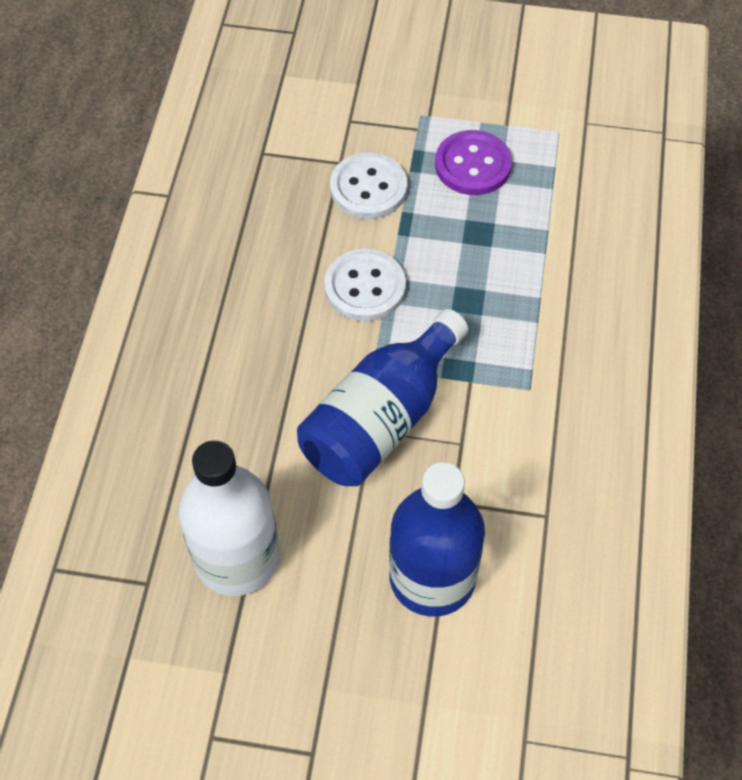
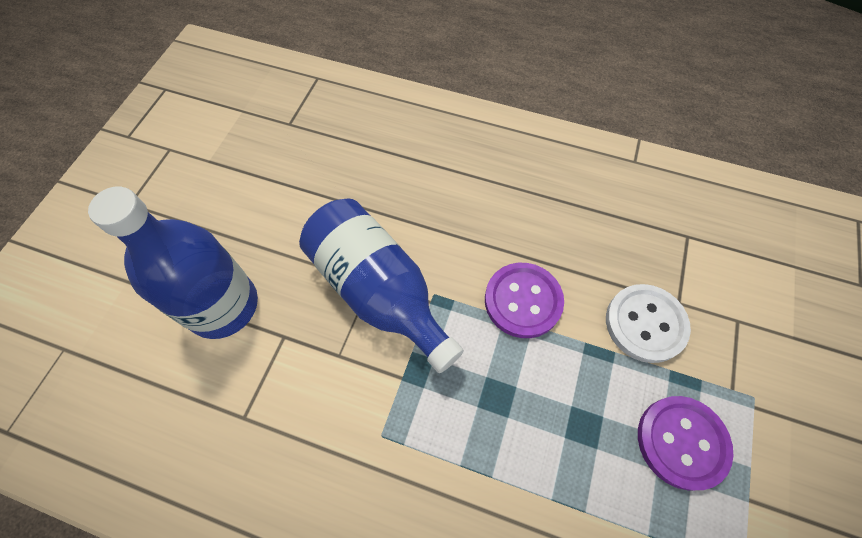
camera: 100 degrees right, 5 degrees up
(236, 558) = (289, 175): white bottle -> none
(365, 287) = (523, 301): white button -> purple button

